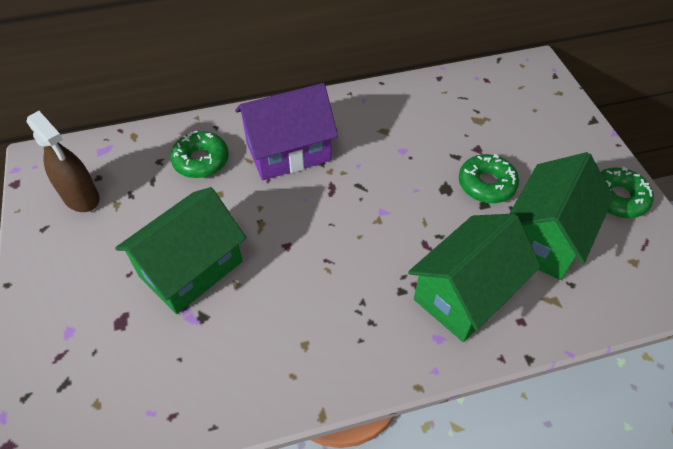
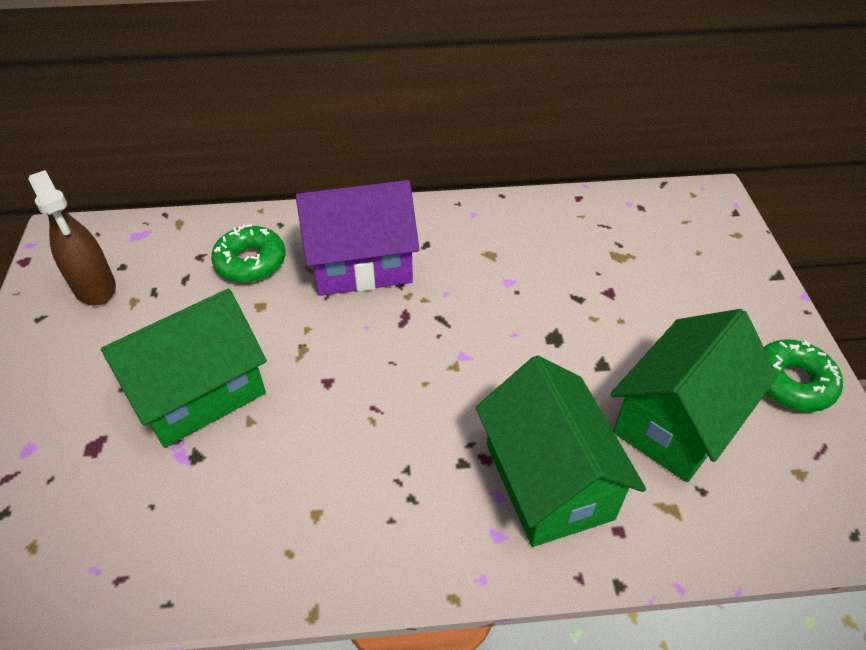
camera: 10 degrees right, 5 degrees down
(465, 294) = (548, 481): green house -> green house turned 75 degrees counterclockwise
(486, 184) = (611, 339): green donut -> none

